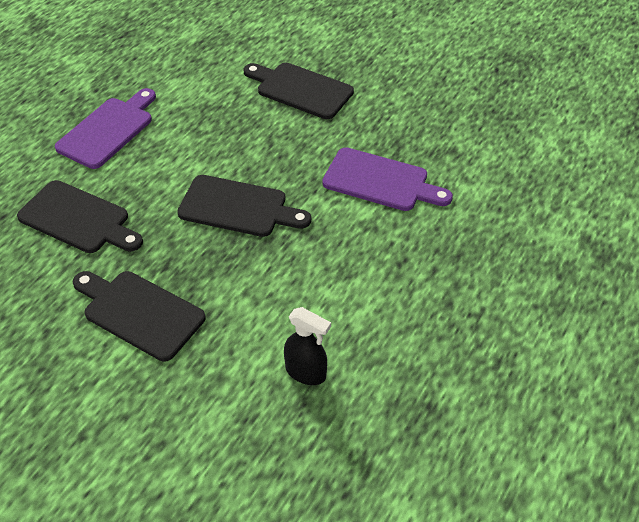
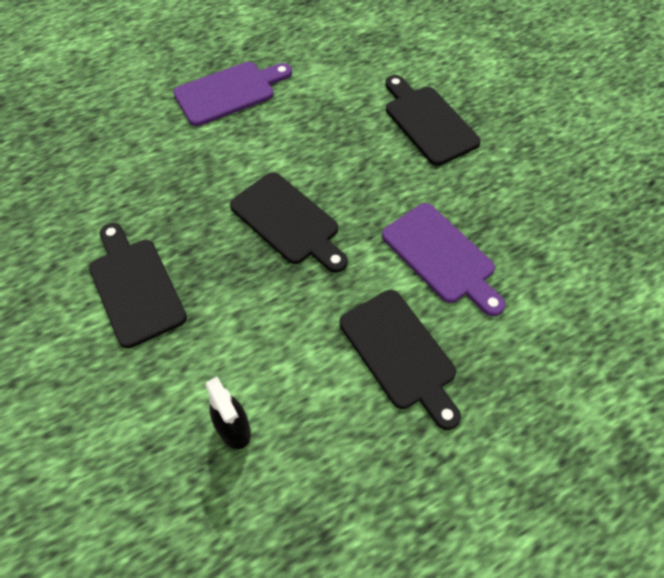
camera: 30 degrees right, 10 degrees up
(78, 219) = (148, 169): black cutting board -> black cutting board (400, 353)

